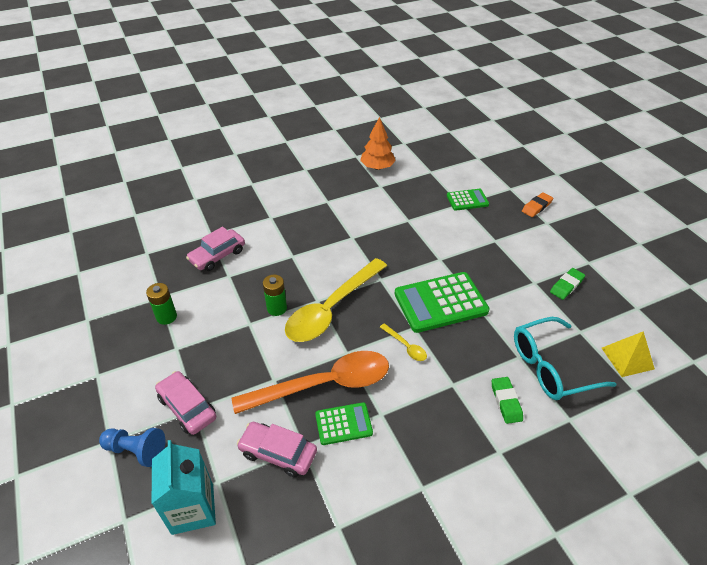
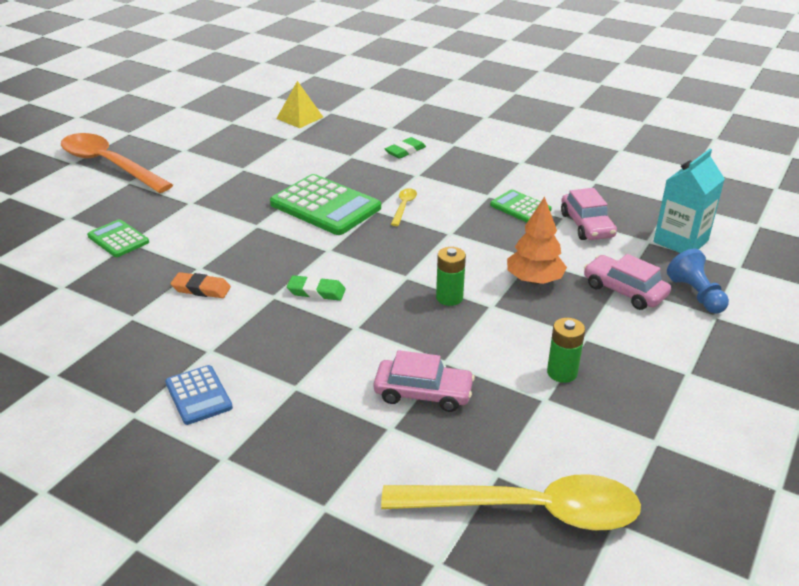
camera: 125 degrees left, 10 degrees down
(187, 407) = (624, 290): pink car -> pink car turned 120 degrees clockwise
(298, 188) = (198, 395): none -> blue calculator
(324, 385) = (499, 230): orange spoon -> orange spoon (109, 165)
(332, 308) = (406, 263): yellow spoon -> yellow spoon (527, 510)
(377, 167) = (78, 339): orange tree -> orange tree (534, 280)
(536, 207) = (99, 193): orange eraser -> orange eraser (201, 289)
(551, 367) = (345, 142): turquoise glasses -> none
(566, 286) = (232, 153): green eraser -> green eraser (316, 292)

